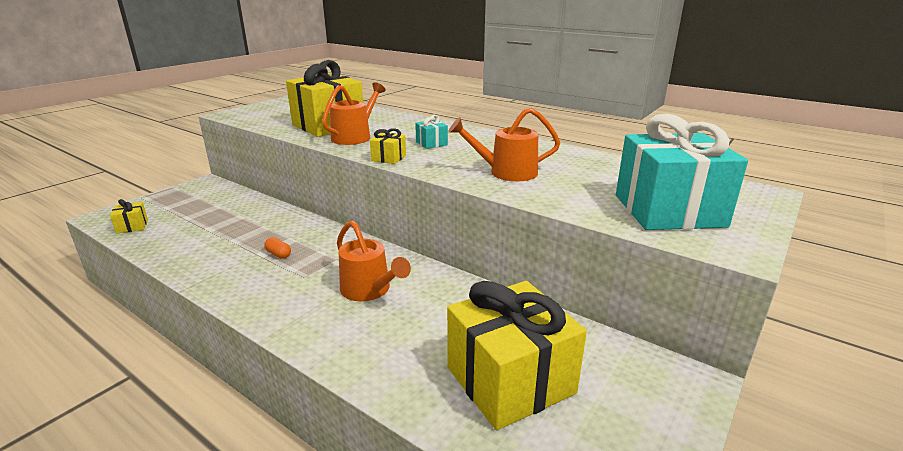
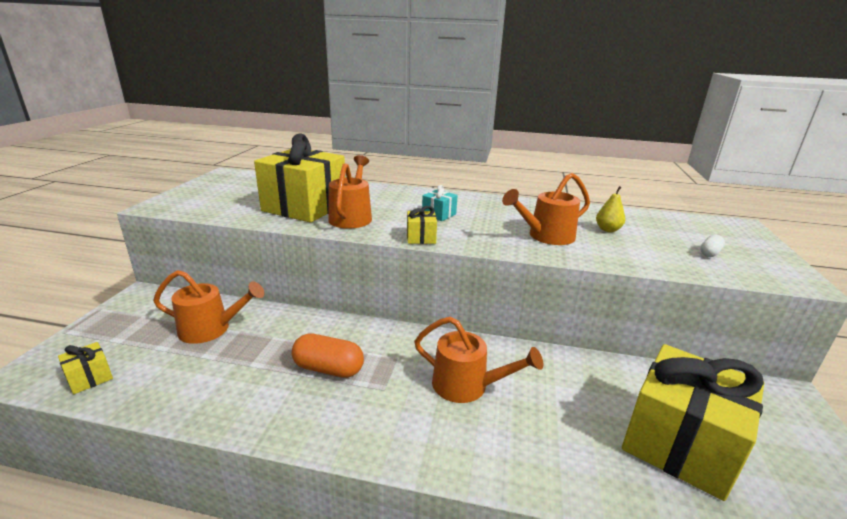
camera: 25 degrees left, 0 degrees up
(227, 212) = (211, 329): none -> orange watering can
(278, 254) = (328, 369): orange capsule -> orange capsule, size x1.90
(583, 176) = (608, 230): none -> yellow pear
(668, 211) = (709, 253): turquoise gift -> white capsule

